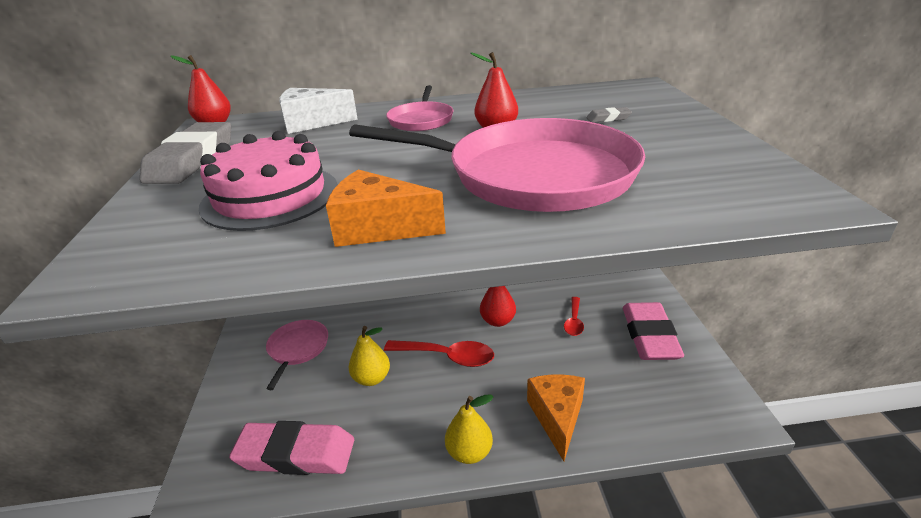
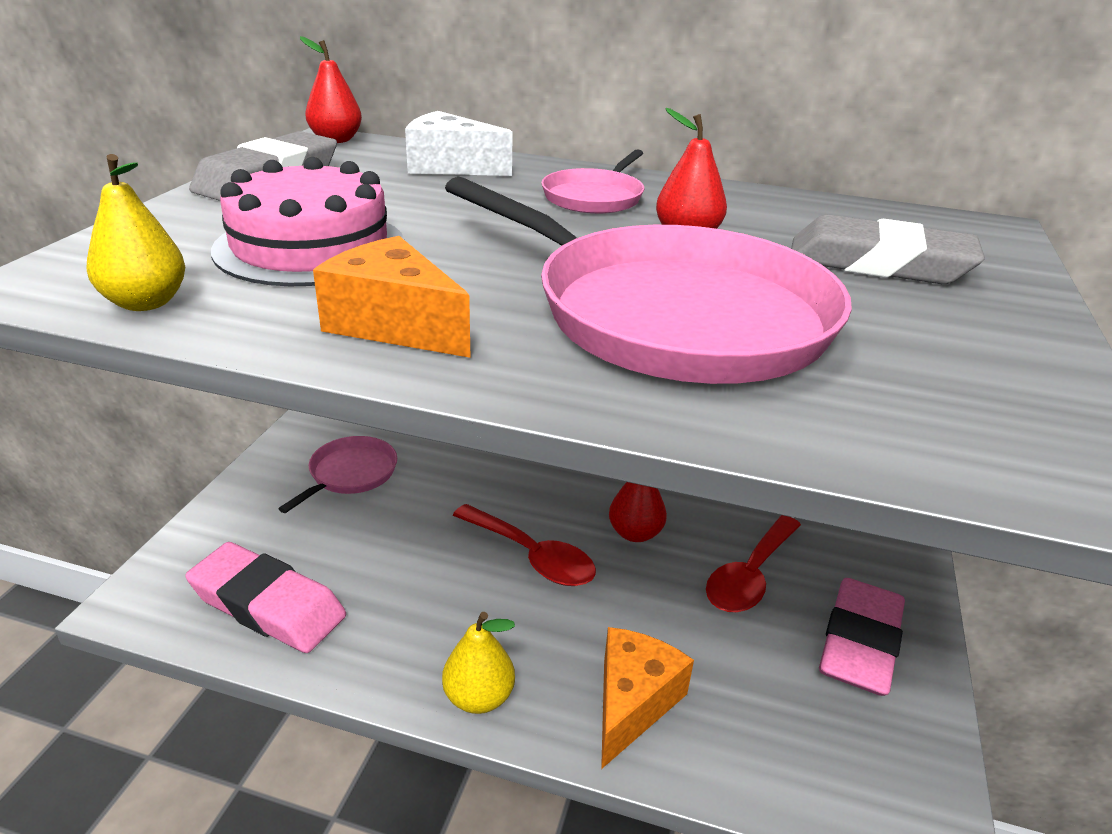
camera: 20 degrees right, 0 degrees up
(372, 378) = (416, 547): yellow pear -> yellow pear (146, 303)
(574, 321) = (750, 576): red spoon -> red spoon, size x1.66
(608, 118) = (878, 264): grey eraser -> grey eraser, size x2.47

